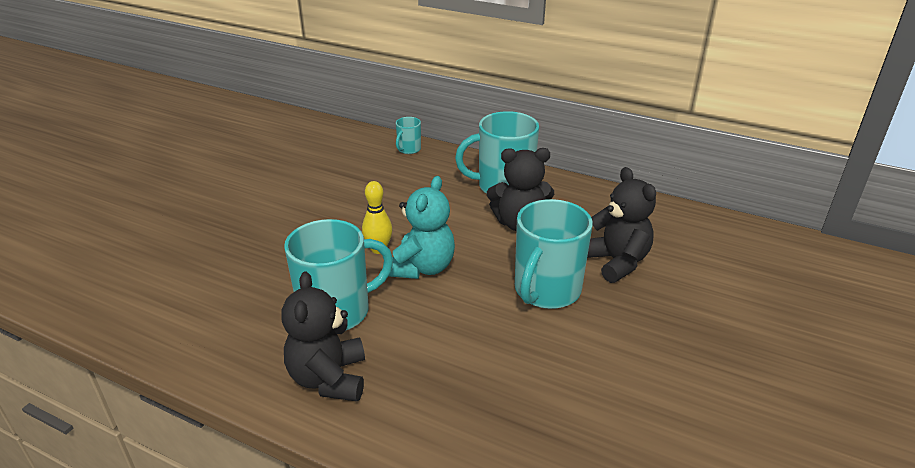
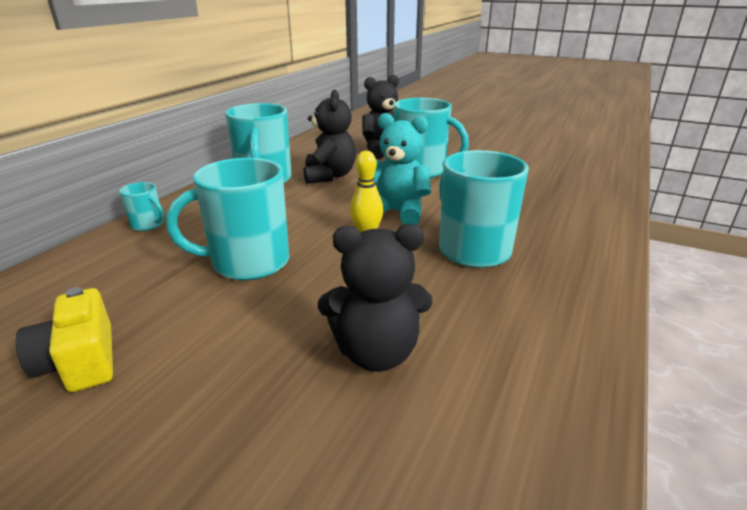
camera: 90 degrees left, 5 degrees down
(253, 162) = (80, 361): none -> yellow camera
(329, 378) = (563, 246): black teddy bear -> black teddy bear (376, 352)
(341, 197) = (248, 262): none -> turquoise mug

